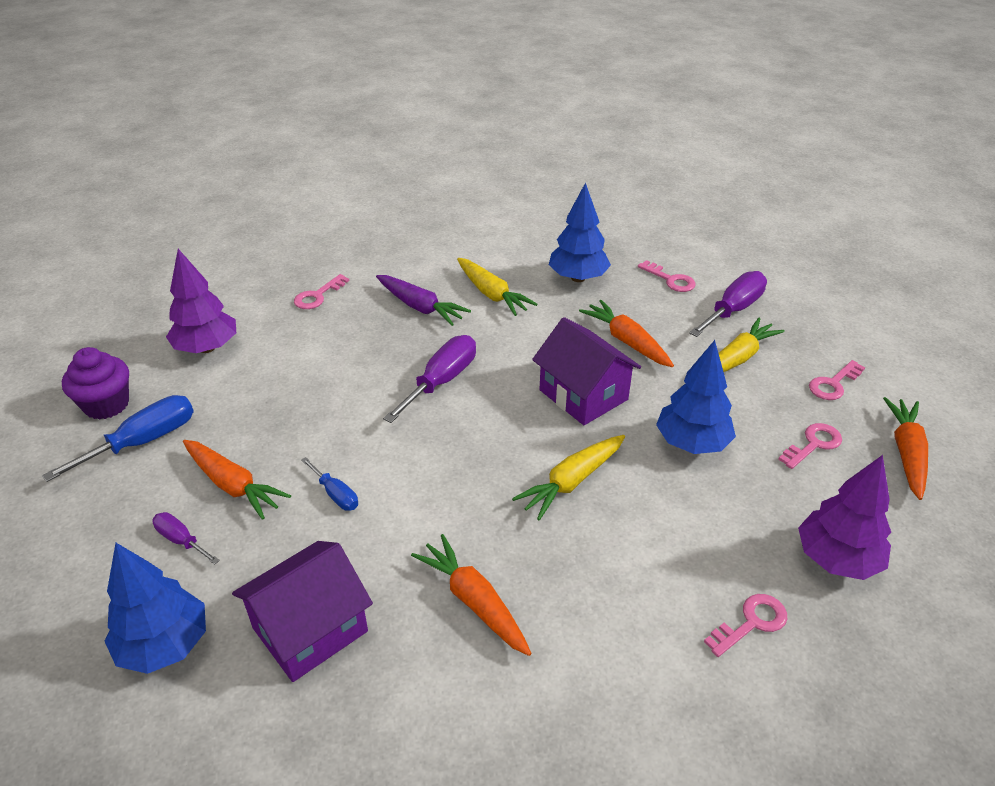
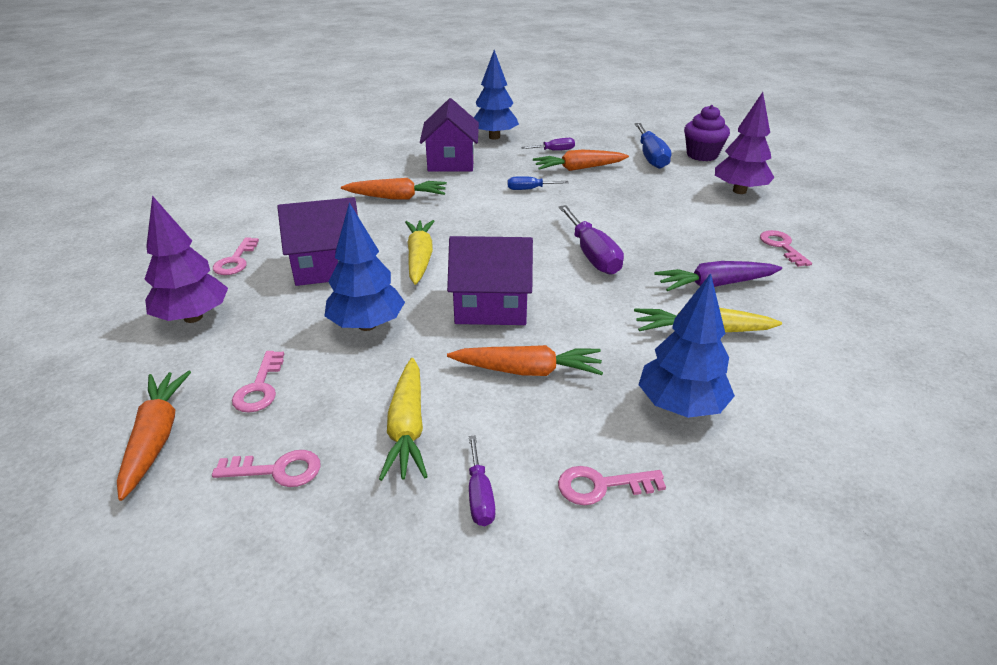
camera: 130 degrees right, 5 degrees down
(664, 535) = (328, 267): none -> purple house
(733, 310) = (480, 496): purple screwdriver -> purple screwdriver, size x0.55
(833, 384) = (277, 470): pink key -> pink key turned 90 degrees clockwise
(906, 453) = (156, 437): orange carrot -> orange carrot turned 150 degrees counterclockwise

